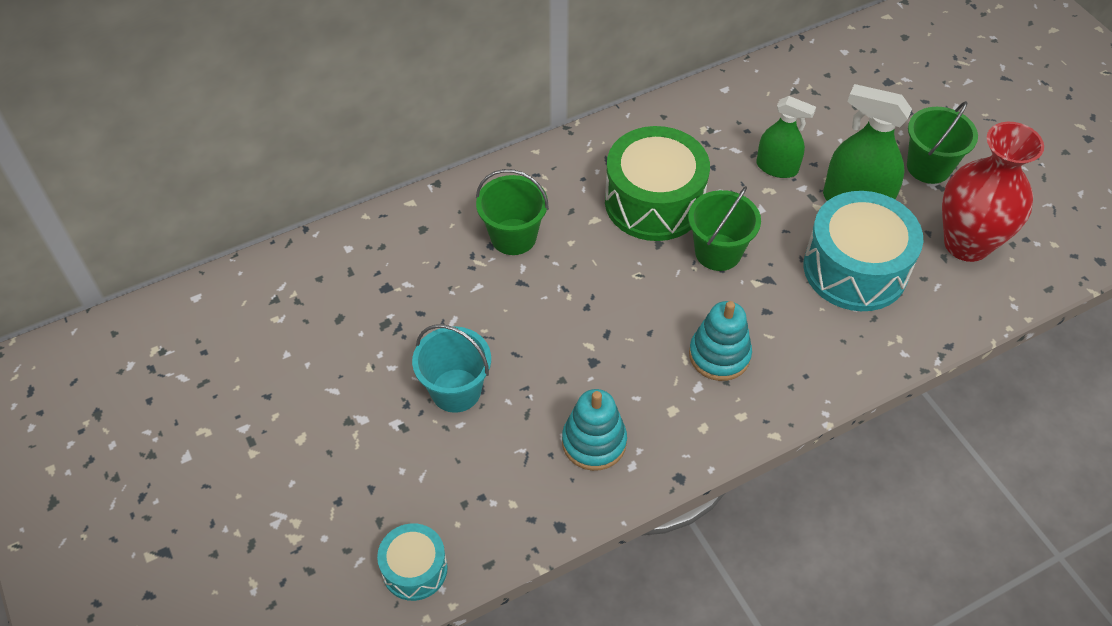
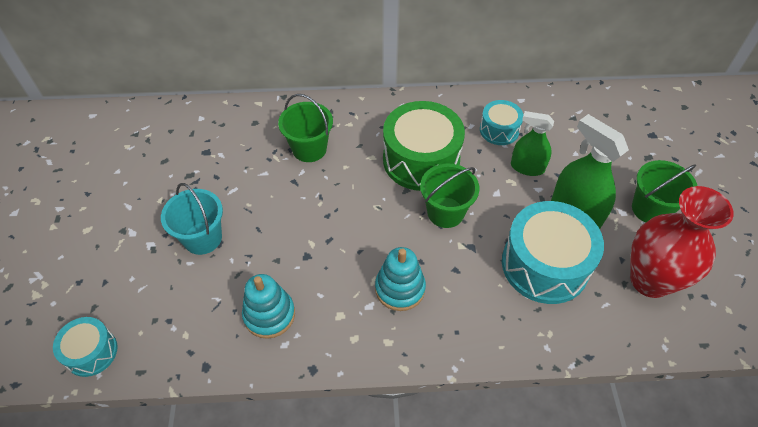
camera: 25 degrees right, 0 degrees up
(721, 134) = (499, 130): none -> turquoise drum
(777, 167) = (527, 167): green spray bottle -> green spray bottle turned 150 degrees clockwise

